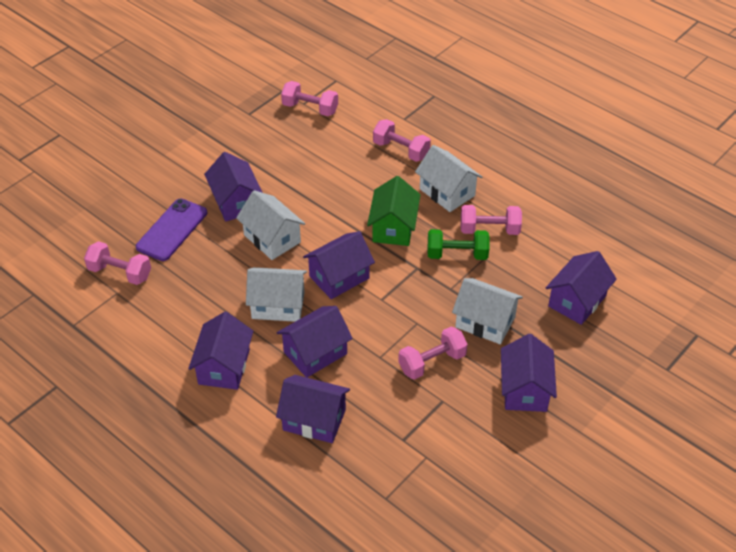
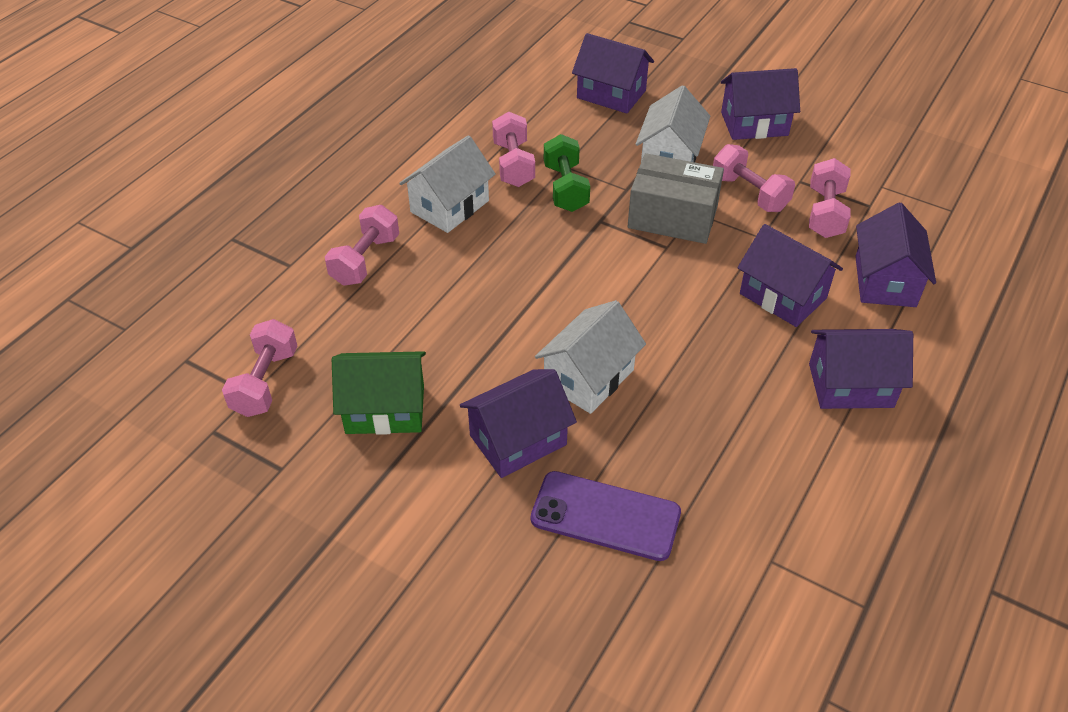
camera: 100 degrees left, 0 degrees up
(120, 273) = (727, 568): pink dumbbell -> pink dumbbell (825, 213)
(278, 305) = (717, 347): white house -> none
(339, 277) = (642, 292): purple house -> none
(393, 228) = (531, 250): green house -> green house (385, 409)
(413, 309) = (672, 217): none -> grey box

